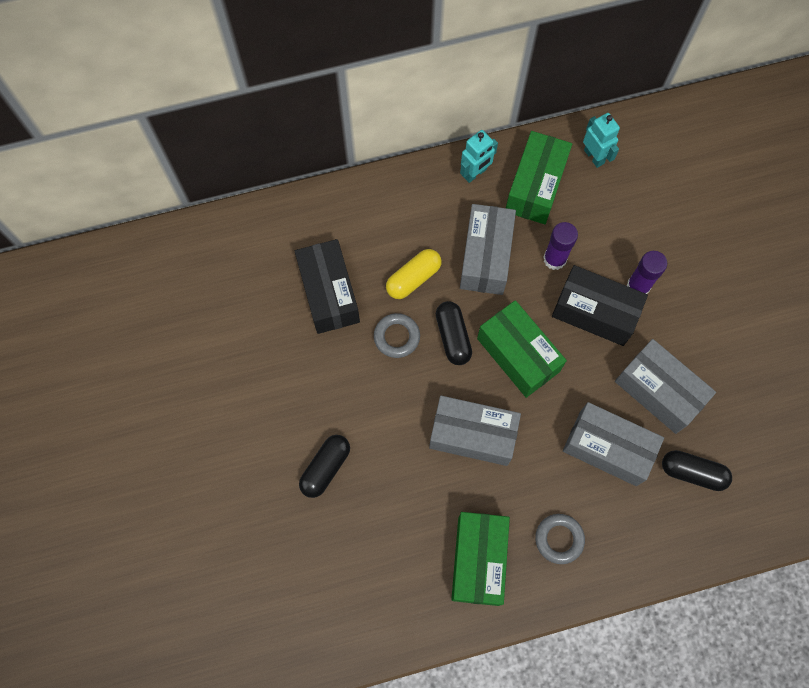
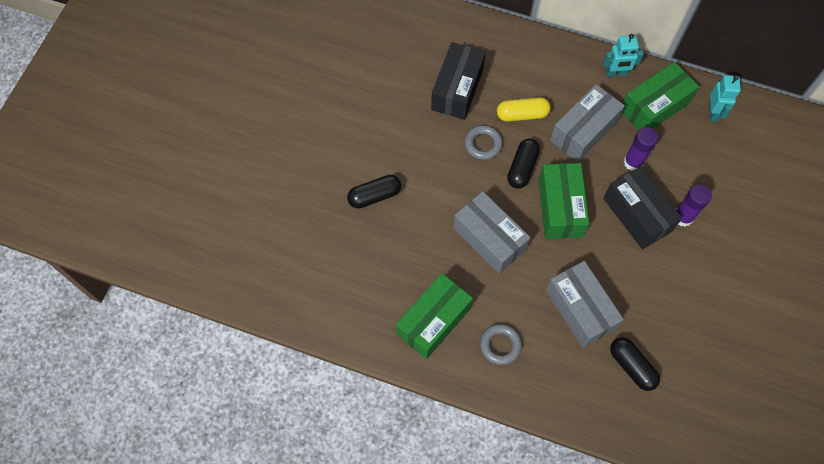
camera: 35 degrees right, 5 degrees down
(658, 391) = (646, 296): grey box -> none

